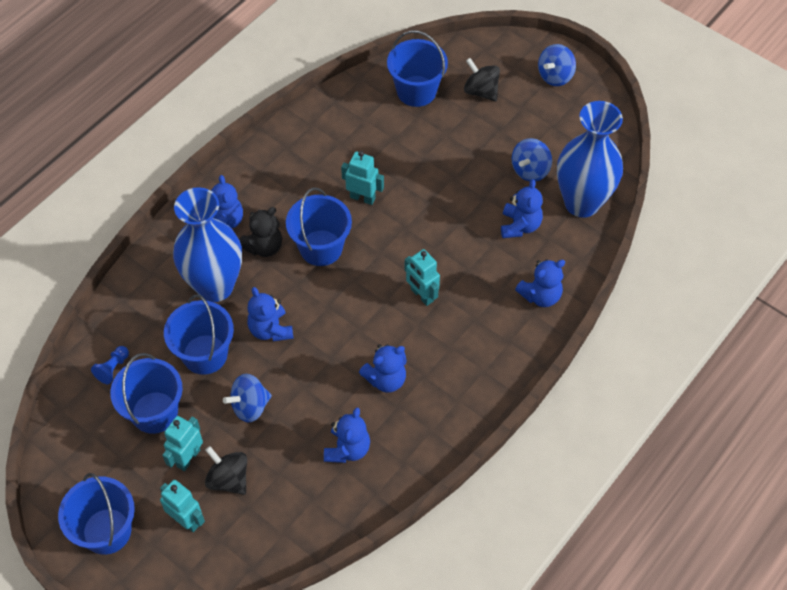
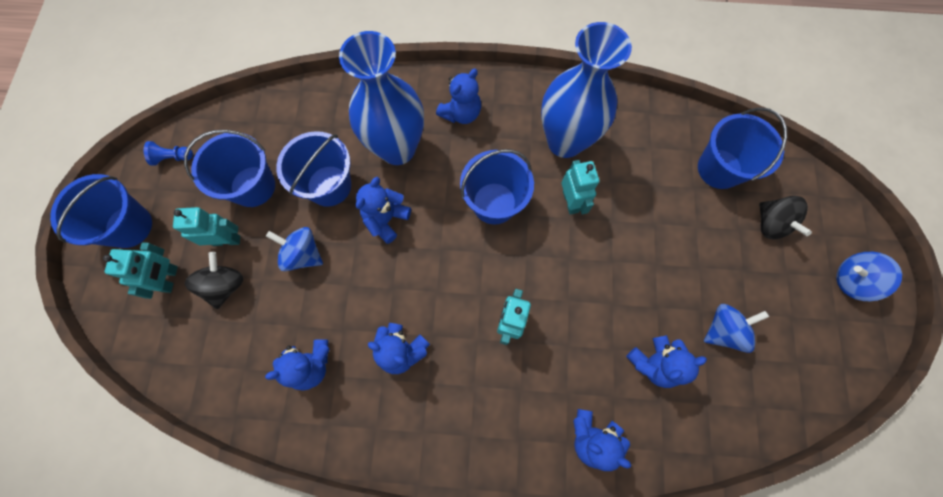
camera: 55 degrees right, 15 degrees up
(113, 368) = (273, 129): blue pawn -> blue pawn (173, 158)
(264, 246) = (461, 158): black teddy bear -> none
(481, 91) = (770, 224): black spinning top -> black spinning top turned 150 degrees clockwise
(530, 170) = (723, 330): blue spinning top -> blue spinning top turned 150 degrees clockwise
(582, 203) = (729, 407): blue vase -> blue vase (565, 141)

